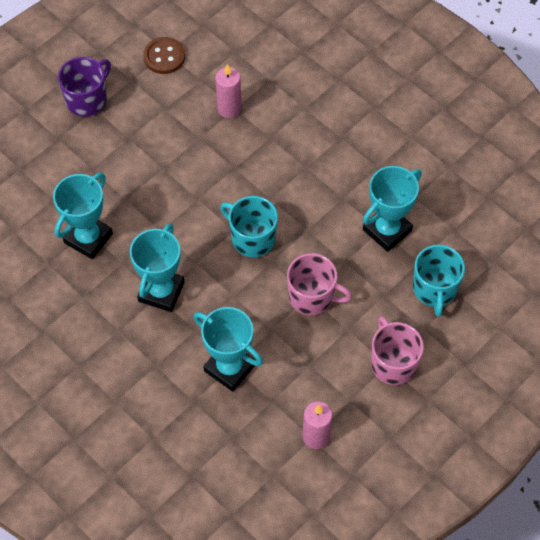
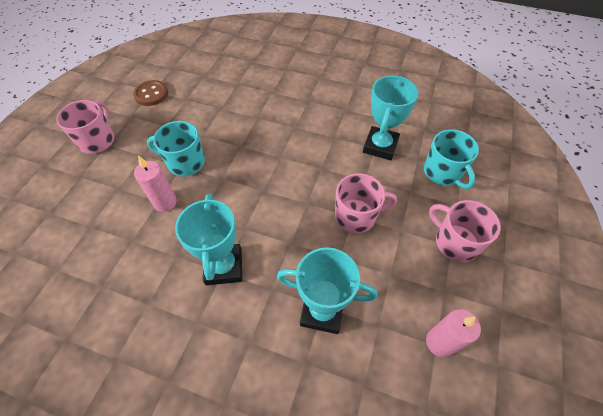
camera: 25 degrees left, 5 degrees down
(87, 99) = (97, 140): purple mug -> pink mug
(88, 238) = (135, 247): turquoise trophy -> none
(229, 108) = (216, 110): pink candle -> pink candle (165, 202)
(252, 238) = (281, 190): turquoise mug -> turquoise mug (185, 162)

